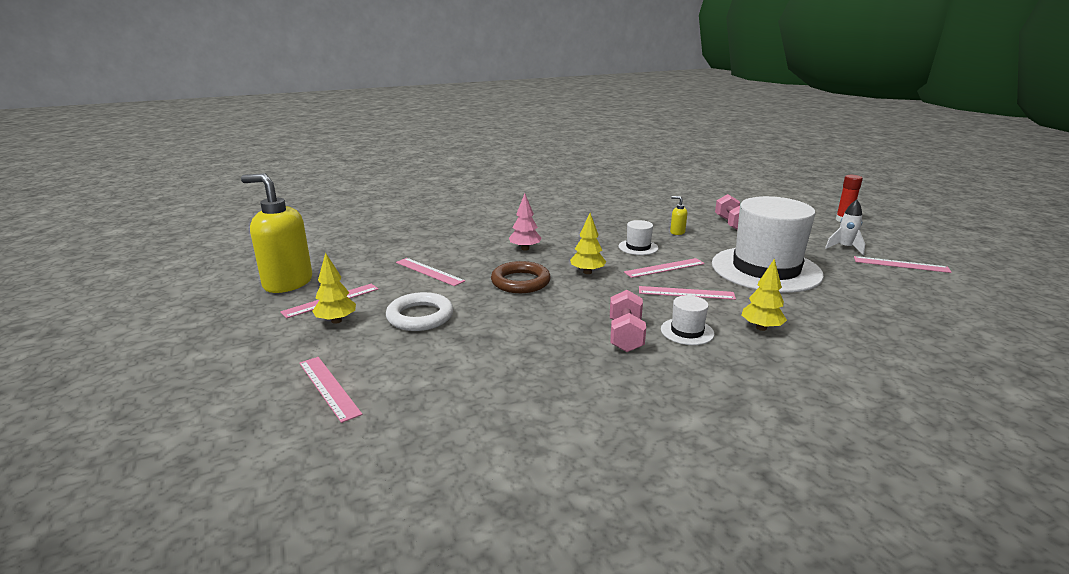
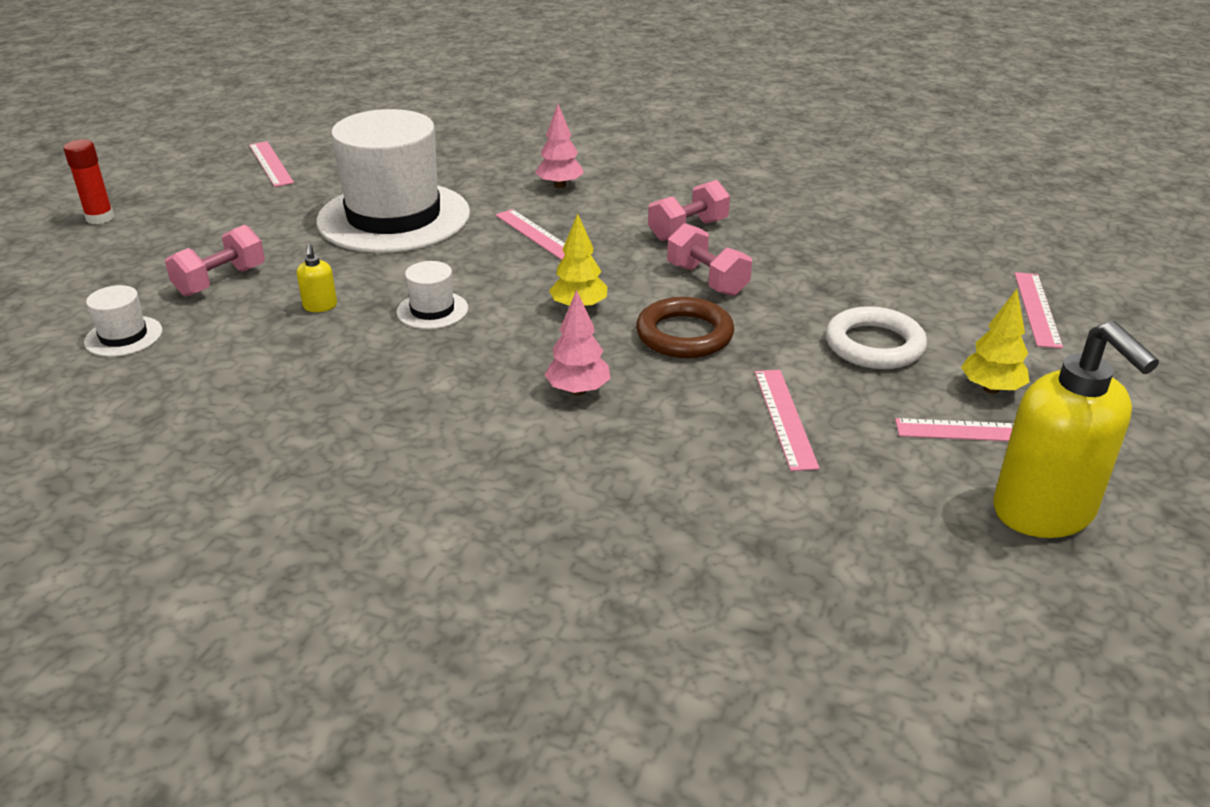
camera: 135 degrees left, 10 degrees up
(557, 311) = (707, 280): none -> pink dumbbell
(664, 268) = (482, 269): pink ruler -> none
(687, 331) = (627, 210): white hat -> white hat (123, 336)
(761, 328) = (560, 185): yellow tree -> pink tree
(845, 248) = (244, 196): white rocket -> none

